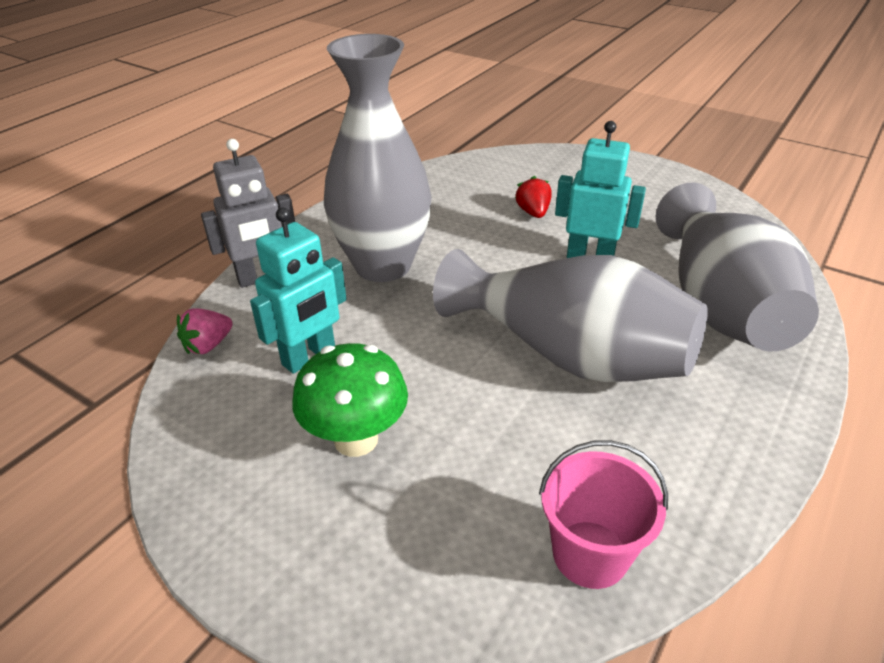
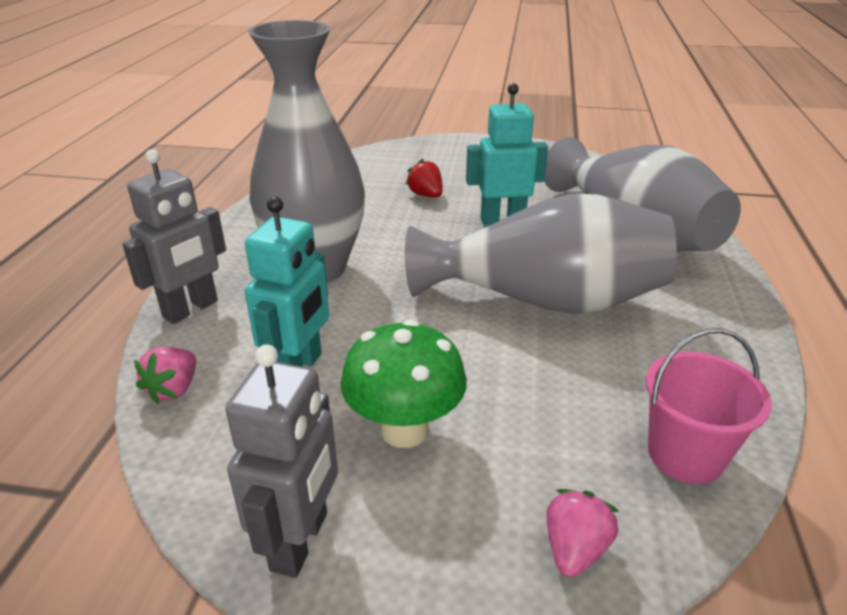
camera: 25 degrees left, 5 degrees down
(218, 503) = (300, 541): none -> grey robot
(421, 597) = (574, 549): none -> pink strawberry

